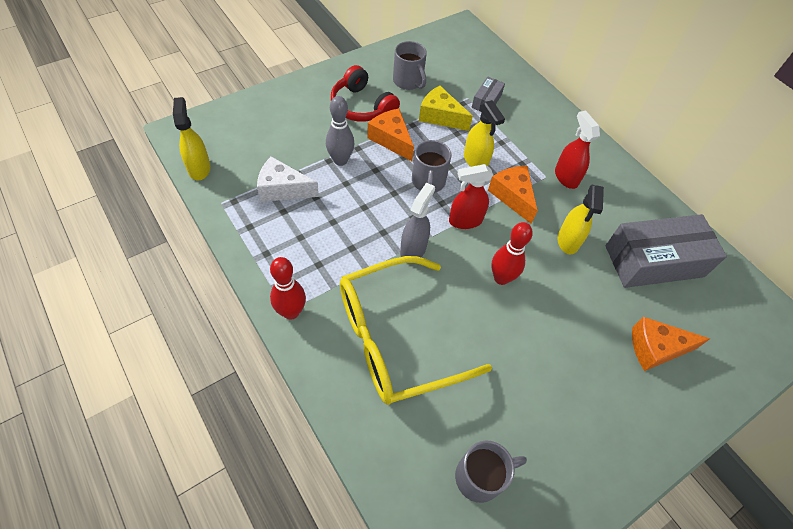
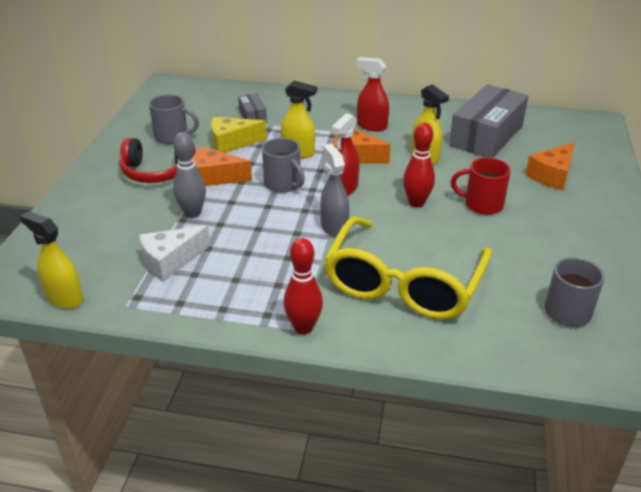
camera: 40 degrees left, 20 degrees down
(551, 323) = (482, 204): none -> red mug

